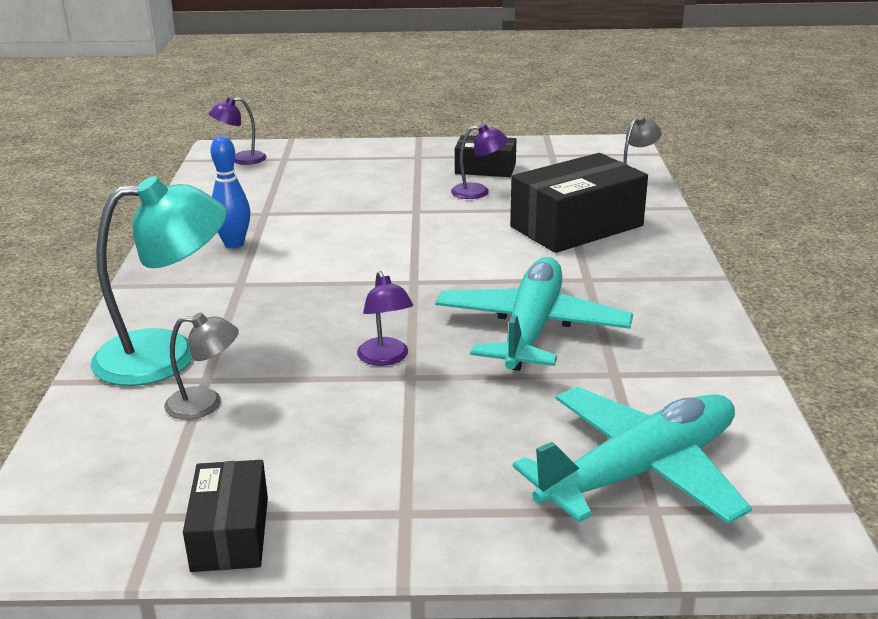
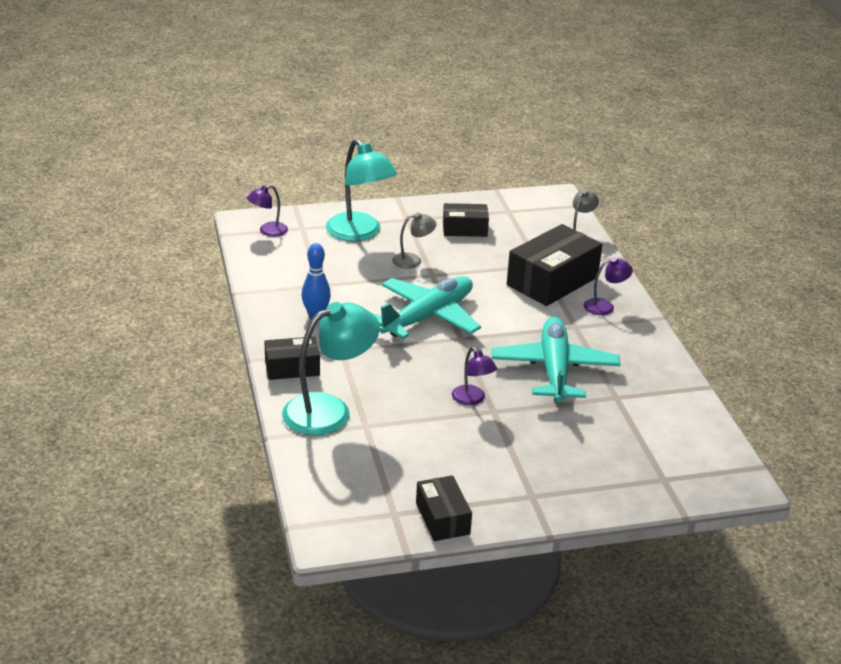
camera: 15 degrees left, 5 degrees up
(157, 299) = (292, 368): none -> black box
(205, 403) = (377, 442): grey lamp -> grey lamp (413, 260)
(350, 166) = (359, 233): none -> turquoise lamp
(478, 191) = (469, 253): purple lamp -> purple lamp (605, 306)
(640, 471) = (650, 458): turquoise plane -> turquoise plane (428, 317)

